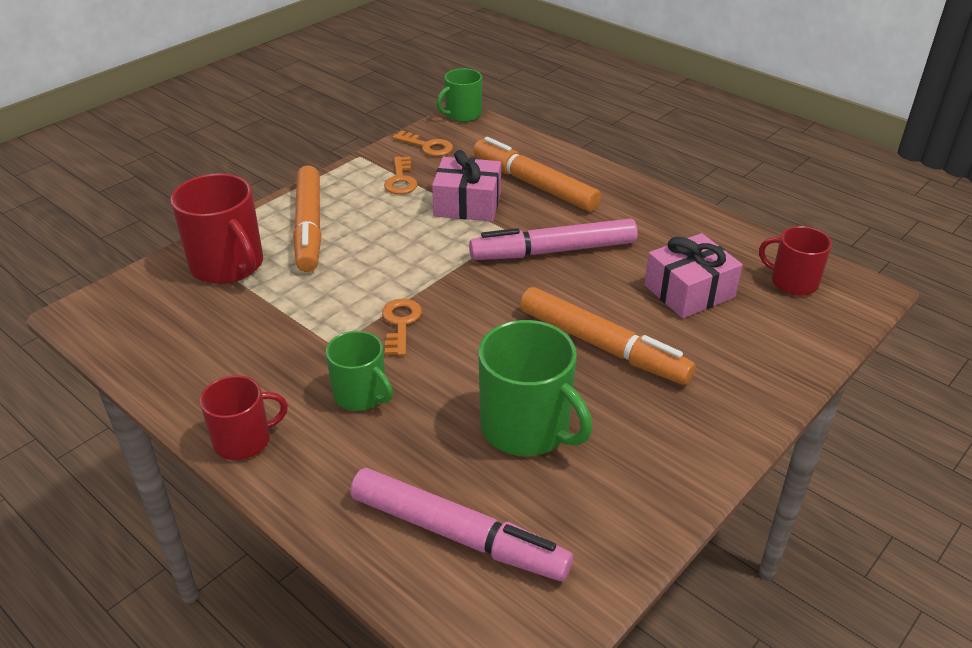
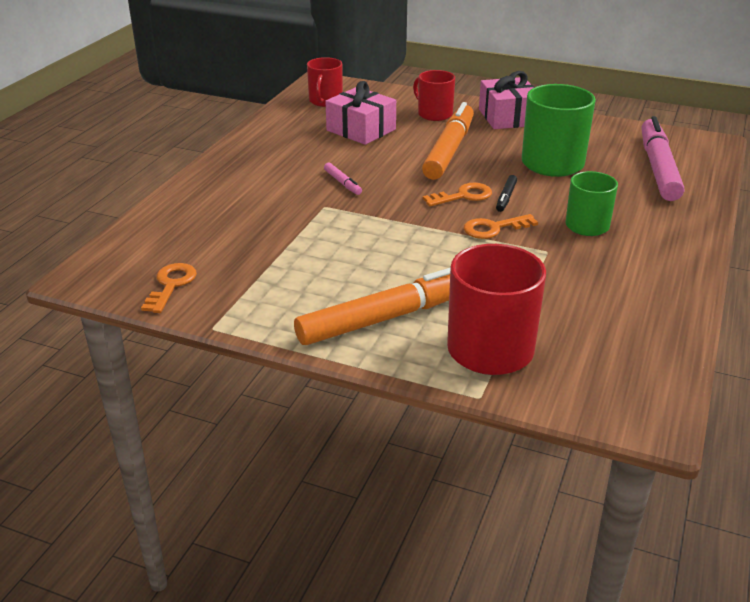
camera: 110 degrees left, 5 degrees down
(244, 440) = (682, 259): red mug -> red mug (434, 114)
(401, 180) = (258, 284): orange key -> orange key (463, 196)
(459, 354) = (506, 197): none -> black marker
(462, 114) = (78, 279): green mug -> none
(467, 204) = (288, 235): pink gift -> pink gift (507, 117)
(534, 184) = (232, 208): orange marker -> none
(553, 251) = (342, 183): pink marker -> pink marker, size x0.42

